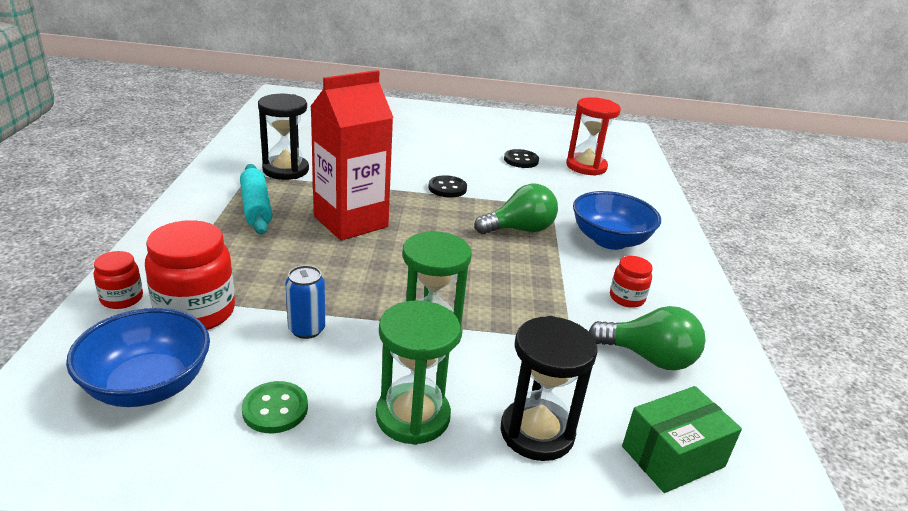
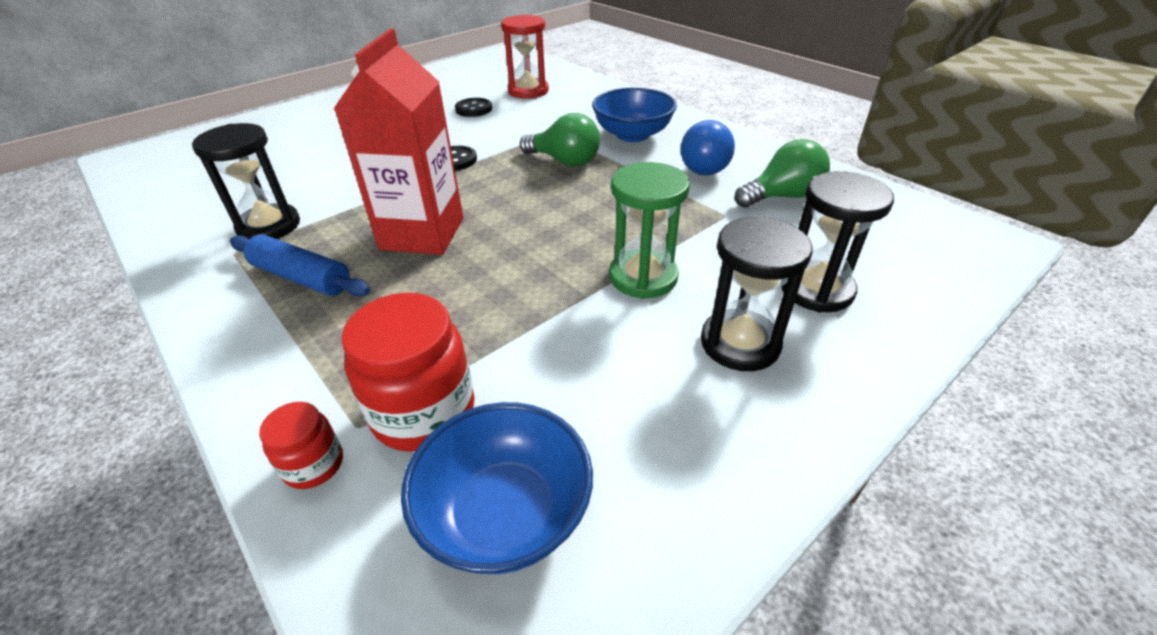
camera: 40 degrees left, 10 degrees up
(256, 207) = (302, 277): turquoise rolling pin -> blue rolling pin
(275, 409) = (647, 427): green button -> none
(306, 329) = (551, 345): blue can -> none
(413, 416) = (740, 343): green hourglass -> black hourglass
(519, 229) = (565, 161): green light bulb -> green light bulb turned 90 degrees clockwise
(627, 298) = (707, 167): red jar -> blue light bulb
(673, 456) = (890, 246): green box -> none

